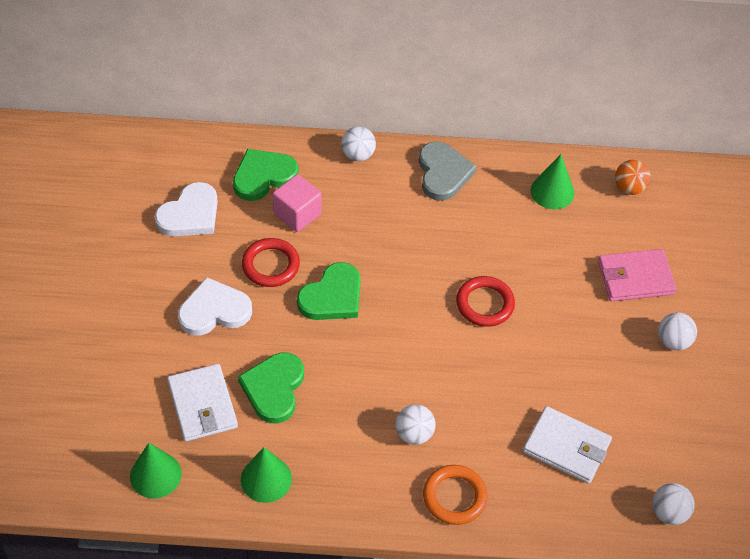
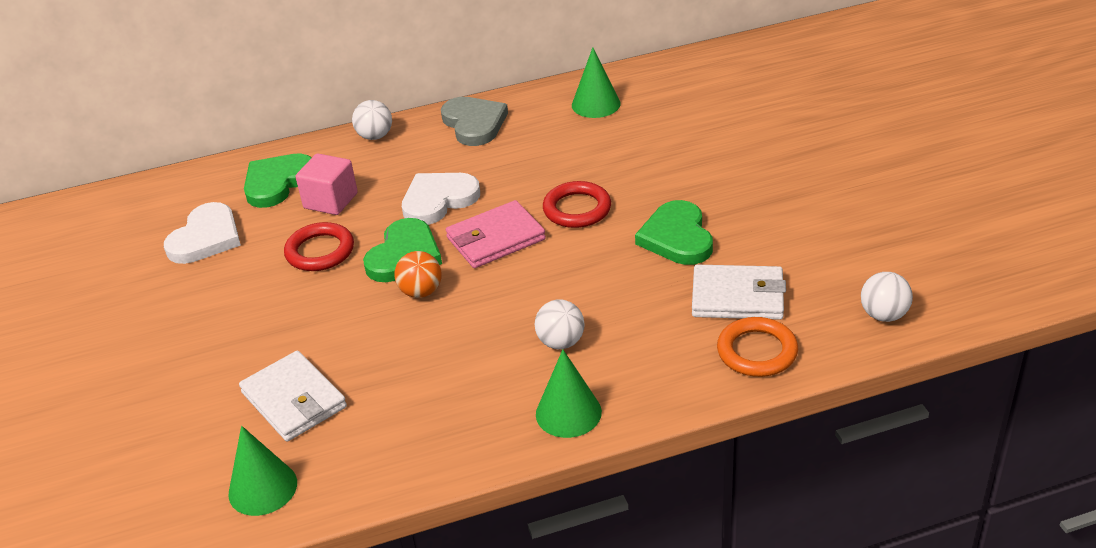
camera: 15 degrees left, 15 degrees down
(214, 311) = (270, 310): white heart -> white heart (438, 200)
(266, 479) = (405, 444): green cone -> green cone (568, 413)
(274, 389) = (375, 356): green heart -> green heart (677, 237)
(454, 497) = (639, 383): orange ring -> orange ring (757, 351)
(629, 188) = (671, 79): orange ball -> orange ball (421, 292)
(635, 278) = (721, 141): pink wallet -> pink wallet (495, 239)
(673, 341) = (792, 176): white ball -> none

